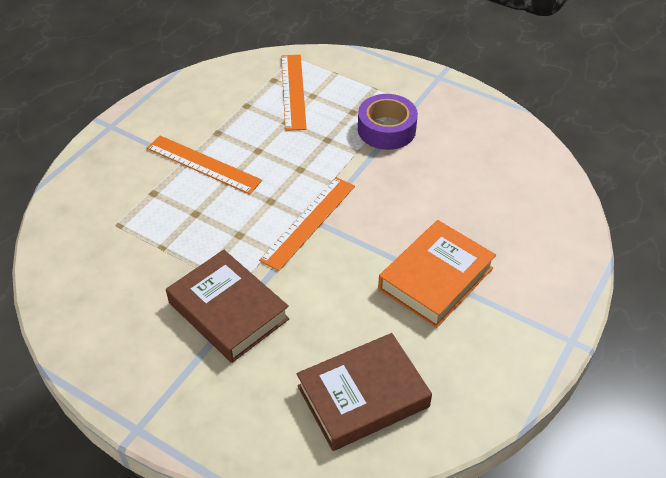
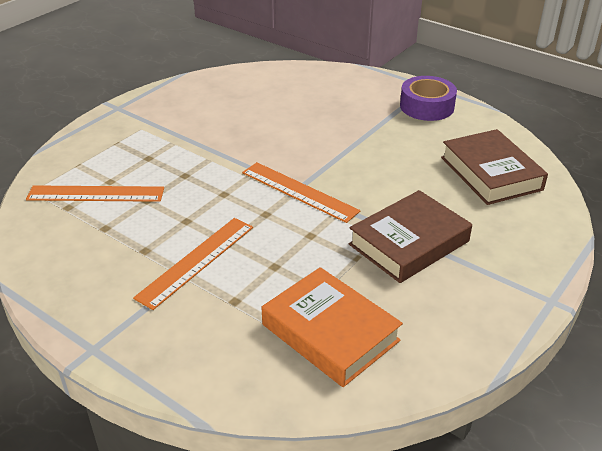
camera: 85 degrees left, 10 degrees down
(386, 129) = (182, 141): purple tape -> purple tape (427, 106)
(435, 278) = (371, 132): orange book -> orange book (330, 332)

